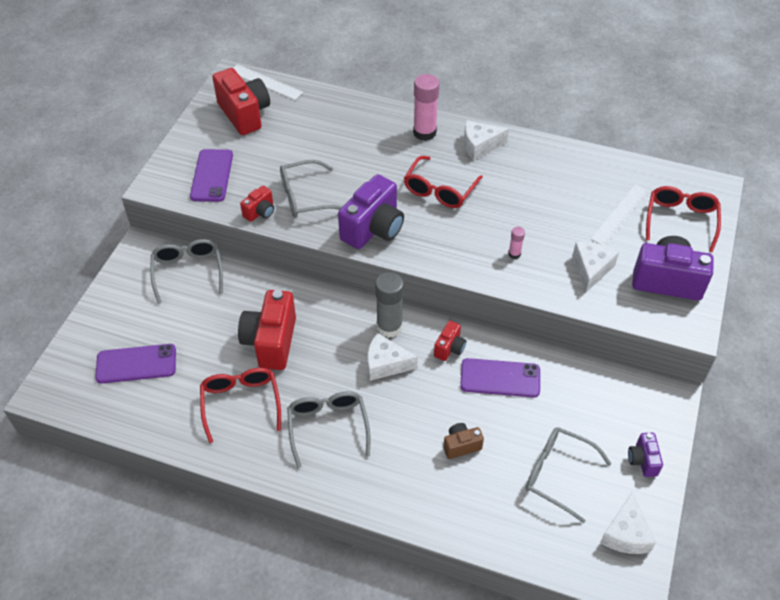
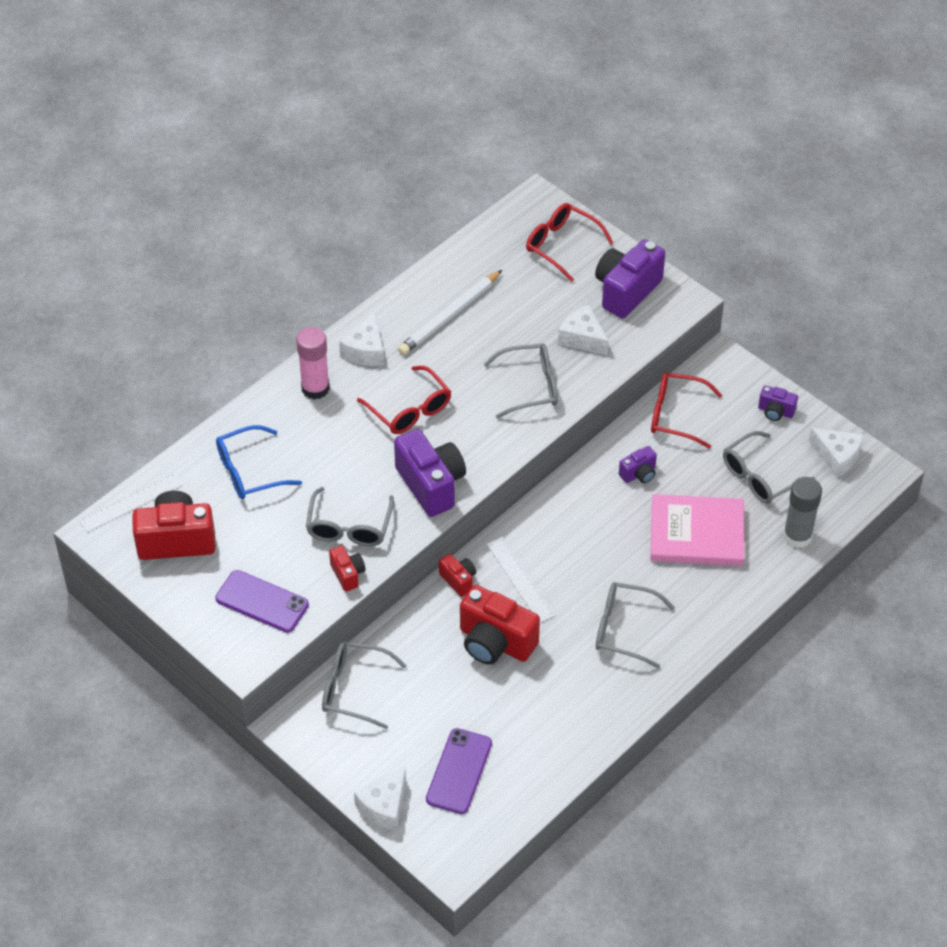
camera: 65 degrees left, 0 degrees up
(241, 403) = (558, 692): red glasses -> red glasses (675, 415)
(325, 127) = (249, 471): none -> blue glasses
(386, 364) = (575, 556): white cheese -> white cheese (384, 806)
(389, 327) = (531, 536): grey glue stick -> grey glue stick (797, 536)
(449, 348) = (583, 498): red camera -> red camera (458, 580)
(461, 446) = (696, 534): brown camera -> pink book
(500, 378) = (639, 474): purple phone -> purple camera
(514, 254) = (530, 386): pink glue stick -> grey glasses
(550, 179) = (449, 315): none -> white pencil
(620, 215) = (528, 285): white ruler -> white ruler (520, 579)

